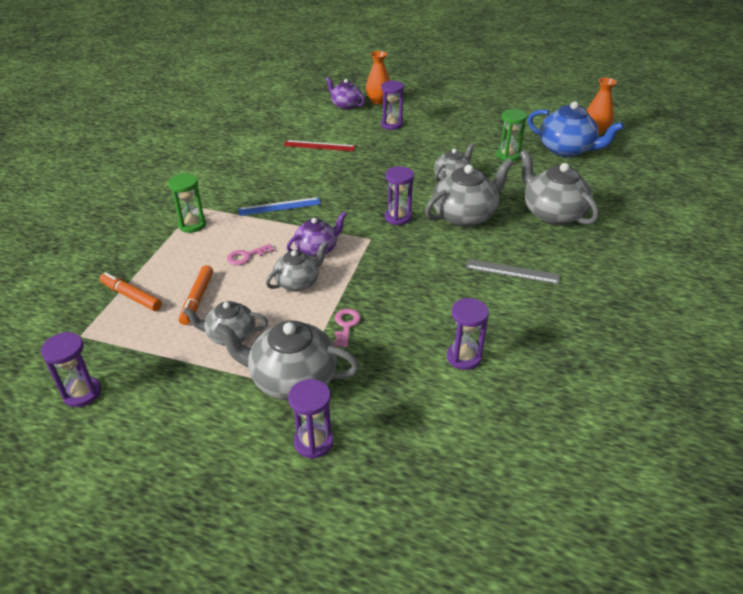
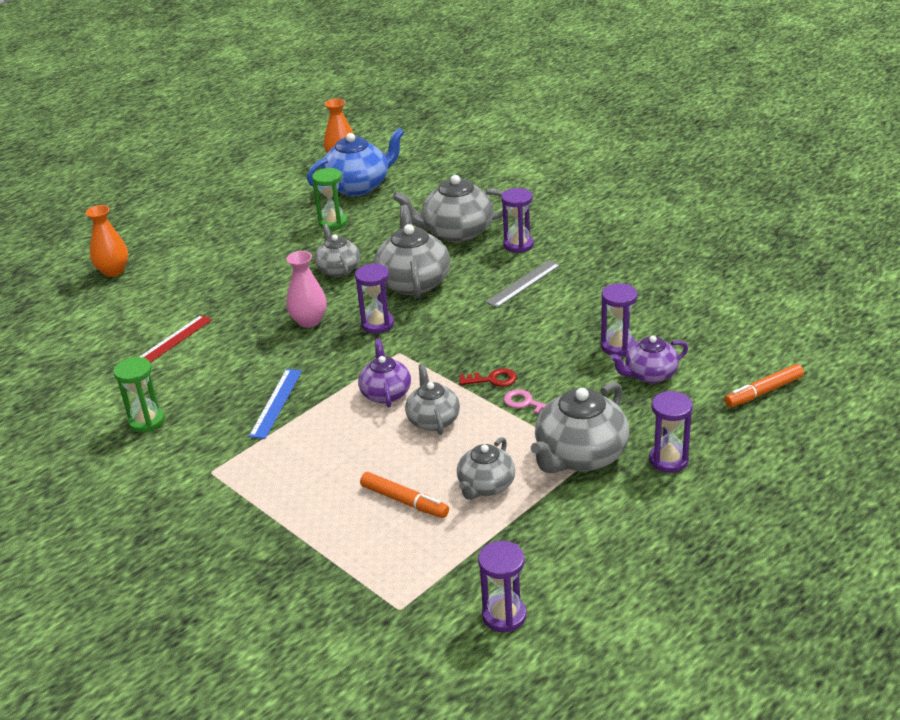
camera: 60 degrees left, 5 degrees down
(131, 296) = (356, 556): orange marker -> orange marker (763, 392)
(192, 225) = (248, 482): green hourglass -> green hourglass (146, 421)
(246, 256) = (354, 448): pink key -> none
(346, 105) = (93, 298): purple teapot -> purple teapot (649, 375)
(366, 296) = (492, 379): none -> red key
(379, 187) = (309, 321): none -> pink vase
(391, 125) = (183, 277): purple hourglass -> purple hourglass (518, 245)

